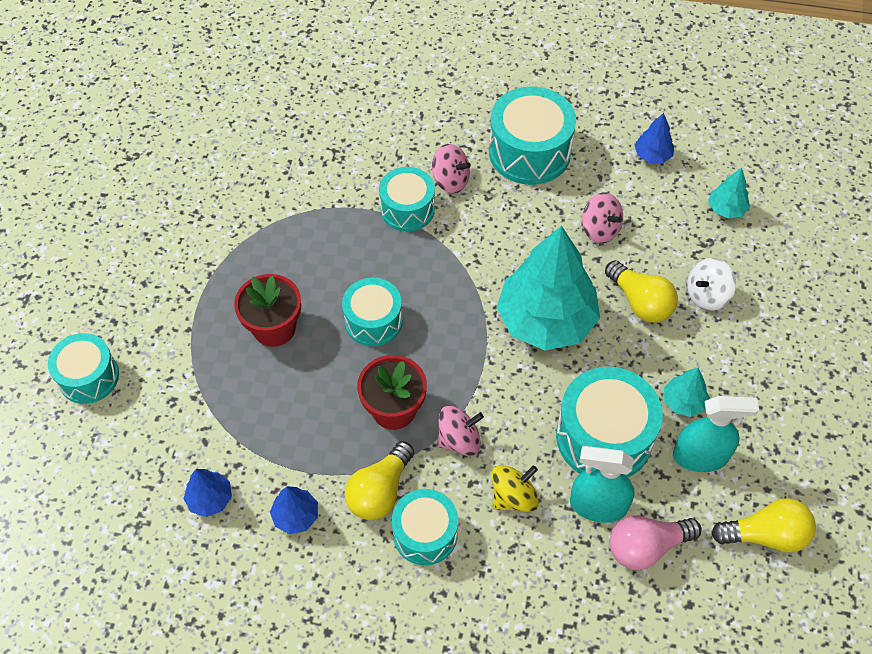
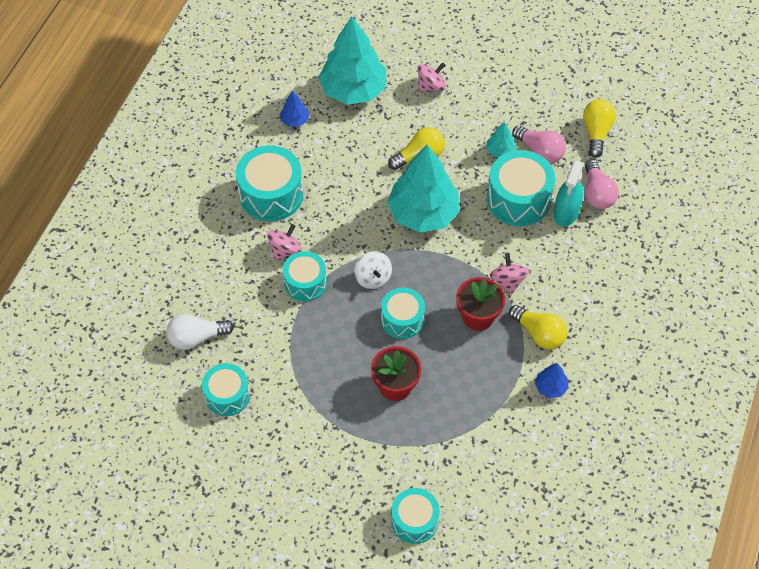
camera: 80 degrees left, 0 degrees up
(210, 499) = (530, 440): blue tree -> none
(312, 120) = (196, 338): none -> white light bulb
(425, 534) = (573, 312): turquoise drum -> turquoise drum (227, 395)
(513, 497) = (554, 257): yellow spinning top -> none
(600, 229) = (353, 166): pink spinning top -> pink spinning top (431, 86)
(700, 456) = (540, 151): turquoise spray bottle -> pink light bulb
(707, 295) = (422, 118): white spinning top -> white spinning top (373, 278)
(726, 209) = (353, 90): turquoise tree -> turquoise tree, size x2.32

